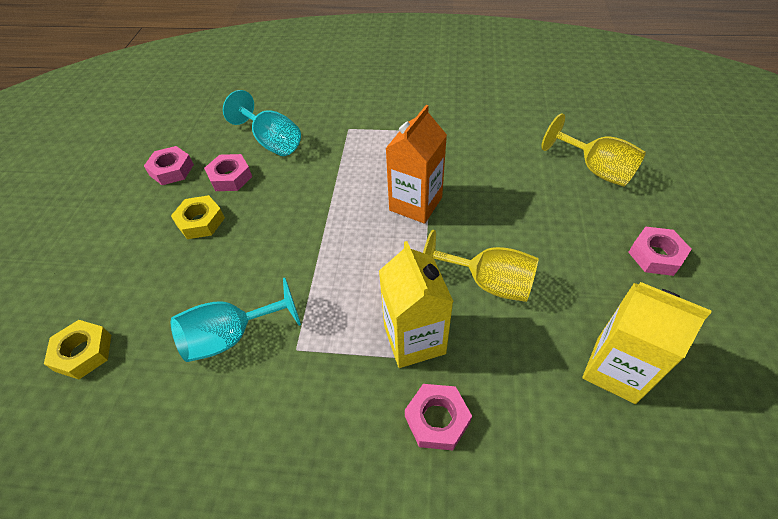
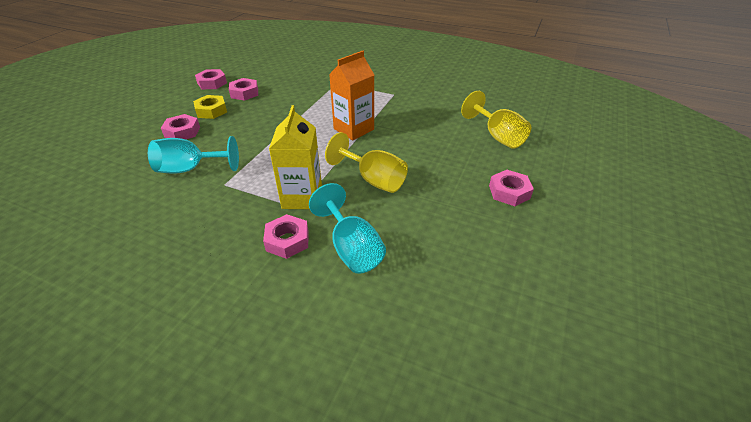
camera: 15 degrees right, 10 degrees down
(83, 352) = (102, 157): yellow nut -> none
(180, 272) = (182, 132): none -> pink nut
(272, 142) = (283, 80): turquoise goblet -> turquoise goblet (351, 248)
(615, 370) = (431, 246): yellow carton -> none

